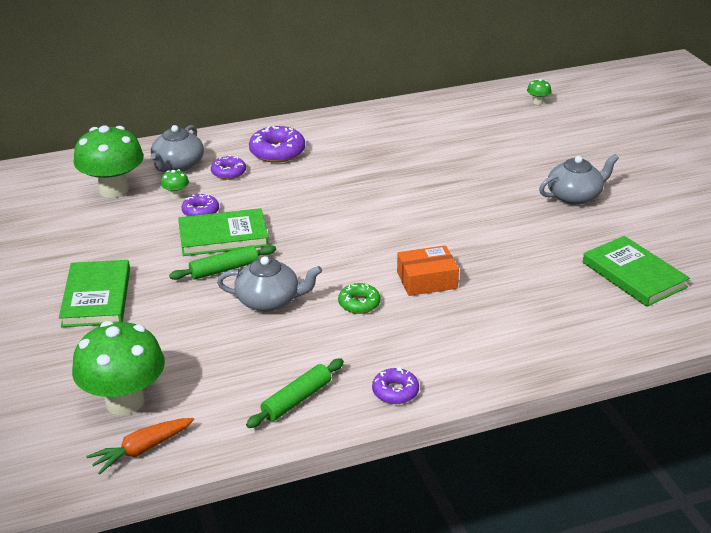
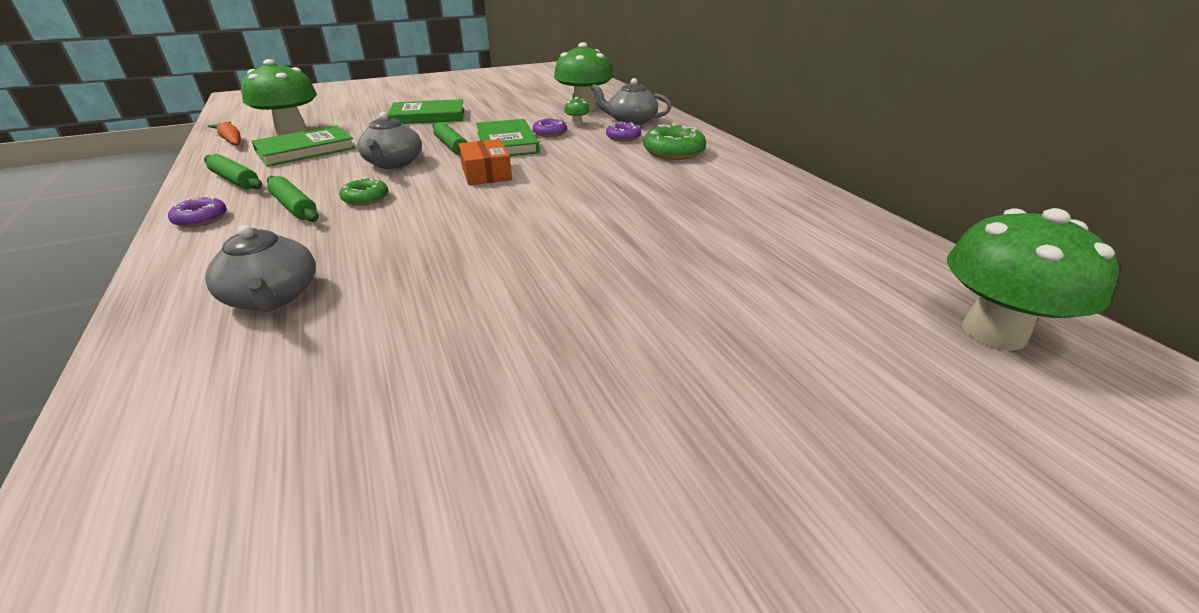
camera: 85 degrees right, 0 degrees up
(277, 152) = (673, 152): purple donut -> green donut
(373, 341) = (294, 207): none -> green rolling pin
(427, 280) = (392, 231): orange box -> orange box (486, 173)
(537, 102) = (993, 333): green mushroom -> green mushroom, size x2.45
(575, 196) = (611, 364): grey teapot -> grey teapot (273, 297)
(633, 275) = (312, 427): green book -> green book (305, 150)

